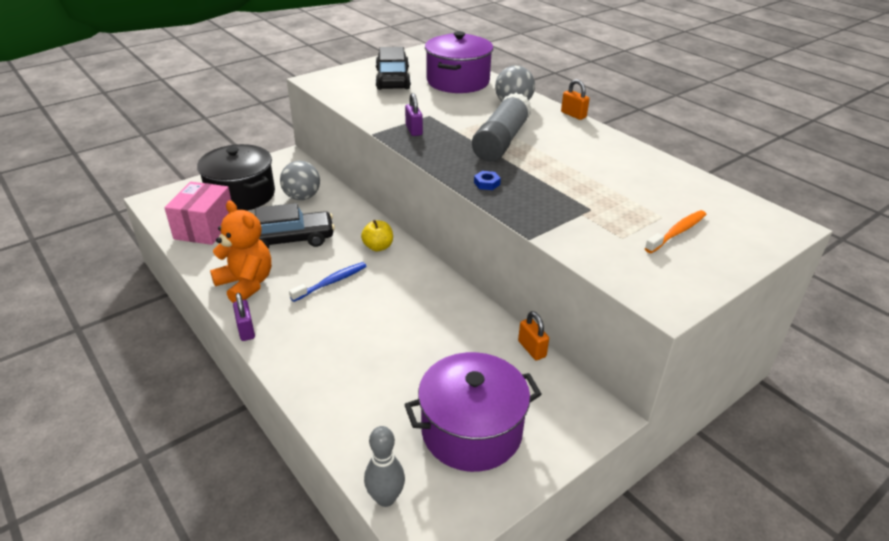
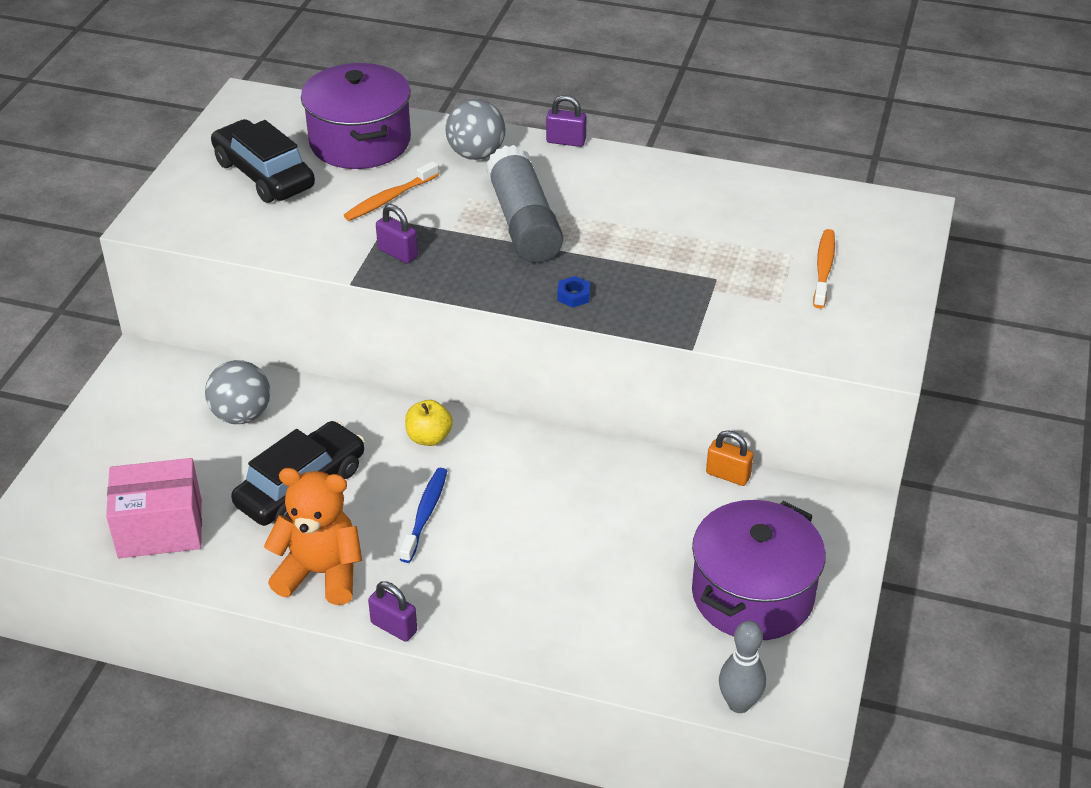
camera: 35 degrees left, 5 degrees up
(205, 228) = (160, 529): pink box -> pink box turned 75 degrees counterclockwise
(241, 195) = (147, 454): black pot -> none
(441, 107) = (389, 198): none -> orange toothbrush
(573, 115) = (566, 141): orange padlock -> purple padlock

